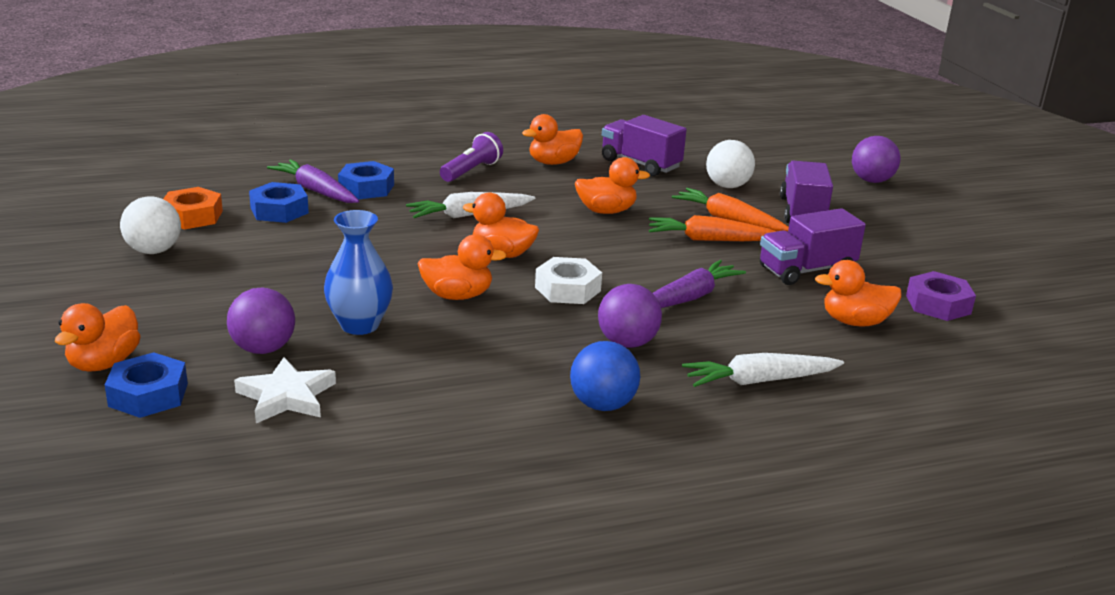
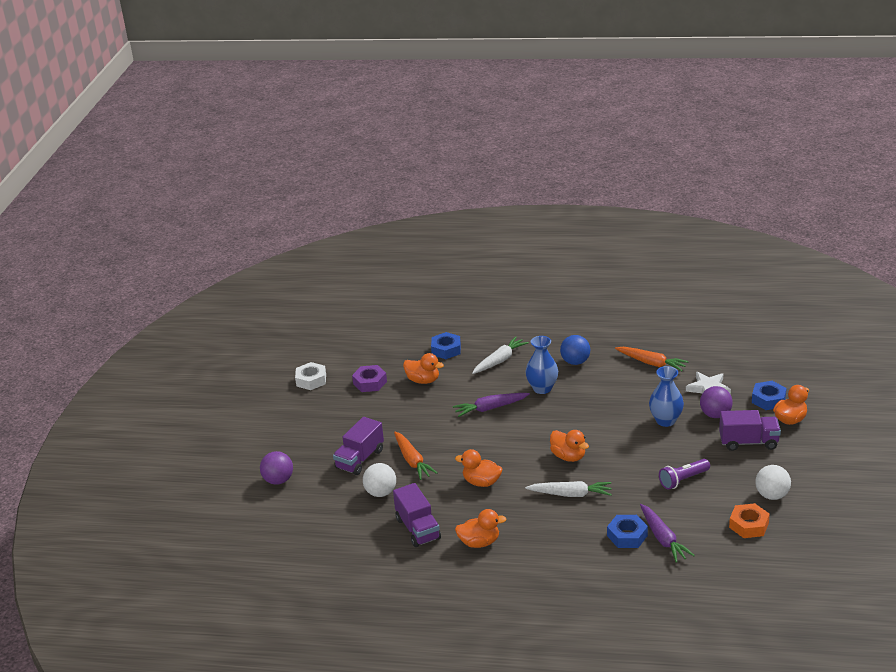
camera: 150 degrees left, 5 degrees up
(279, 210) = (691, 521): blue nut -> blue nut (446, 350)
(457, 295) = (608, 430): orange duck -> none
(471, 171) = (545, 543): purple flashlight -> purple flashlight (683, 480)
(567, 289) = (548, 425): white nut -> white nut (311, 380)
(627, 343) = (542, 388): purple ball -> blue vase
(709, 240) = (440, 446): orange carrot -> orange carrot (651, 363)
(759, 381) = (500, 360): white carrot -> white carrot turned 60 degrees counterclockwise
(806, 271) = (410, 414): purple truck -> purple truck (748, 442)

